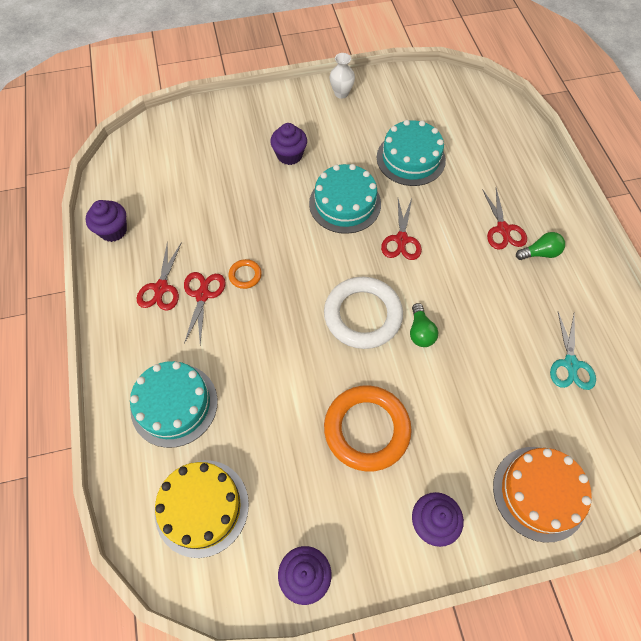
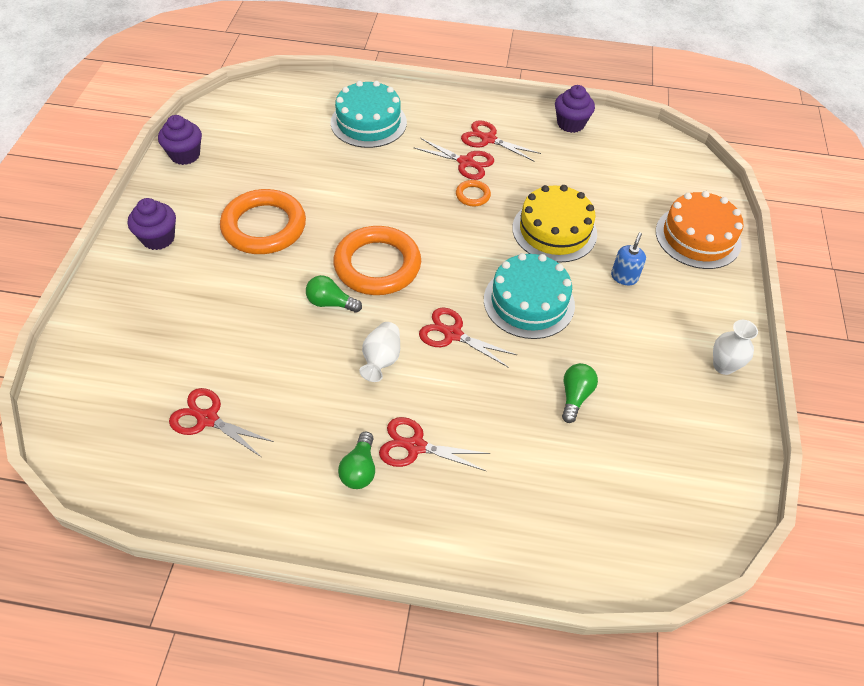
camera: 110 degrees right, 10 degrees down
(202, 507) = (276, 118): yellow cake -> yellow cake (554, 230)
(289, 155) = (624, 277): purple cupcake -> blue soap dispenser
(362, 315) = (377, 265): white ring -> orange ring
(411, 158) = (575, 396): turquoise cake -> green light bulb
(451, 275) = (381, 360): none -> white vase
(539, 493) = (117, 322): orange cake -> orange cake (698, 237)
(570, 364) = (208, 419): turquoise scissors -> red scissors

